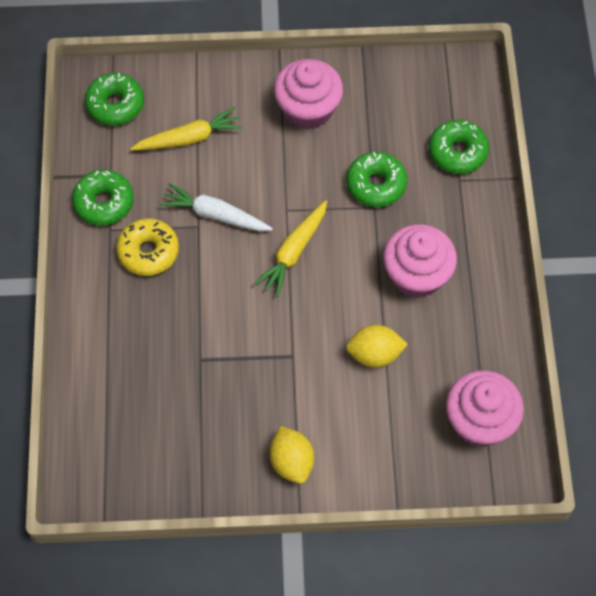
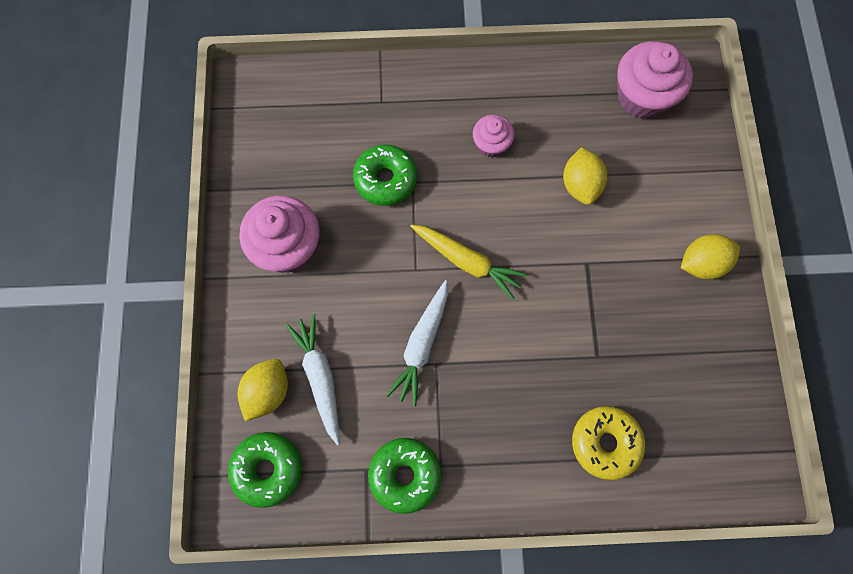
camera: 90 degrees left, 10 degrees up
(148, 252) = (469, 418): yellow donut -> yellow donut (605, 443)
(179, 101) = (267, 392): none -> yellow lemon
(189, 138) = (320, 377): yellow carrot -> white carrot
(416, 275) = (491, 144): pink cupcake -> pink cupcake, size x0.56
(457, 152) = (348, 101): green donut -> none

